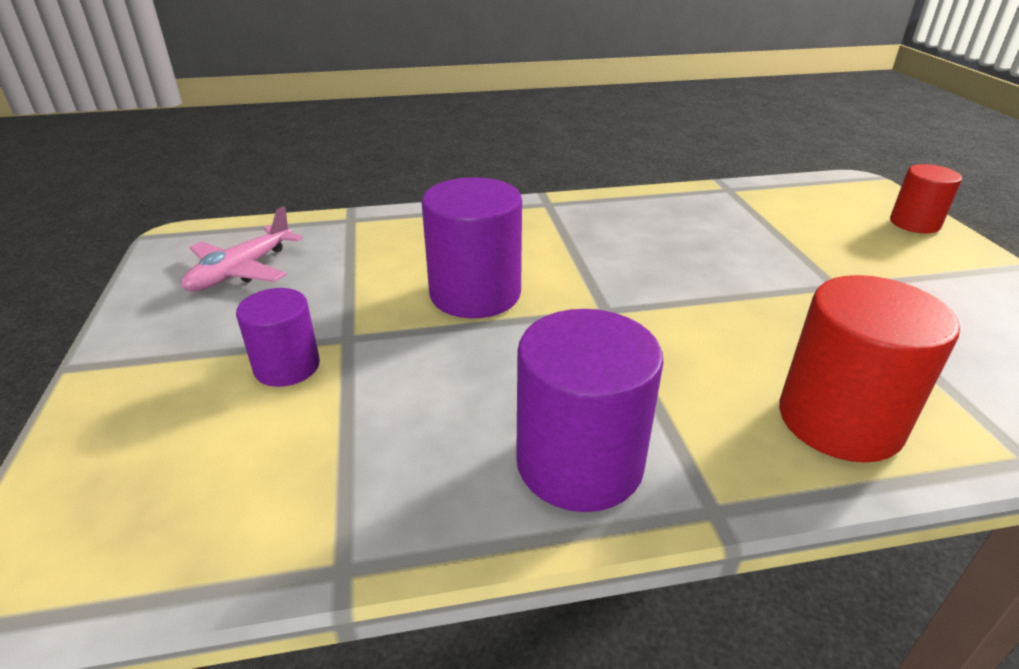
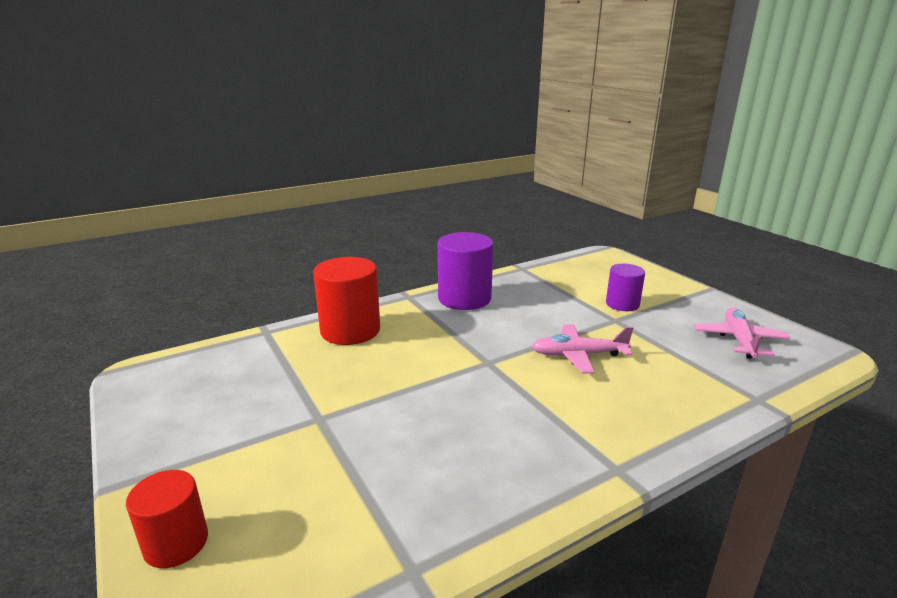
camera: 160 degrees right, 10 degrees down
(475, 294) = (578, 355): purple cylinder -> pink plane

